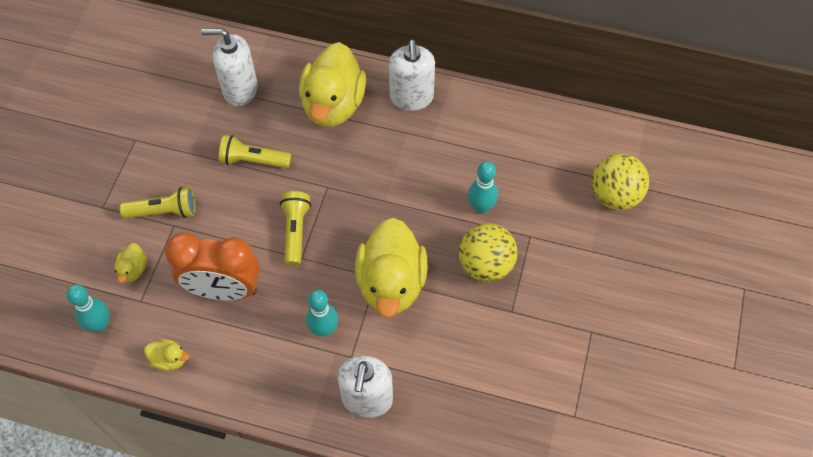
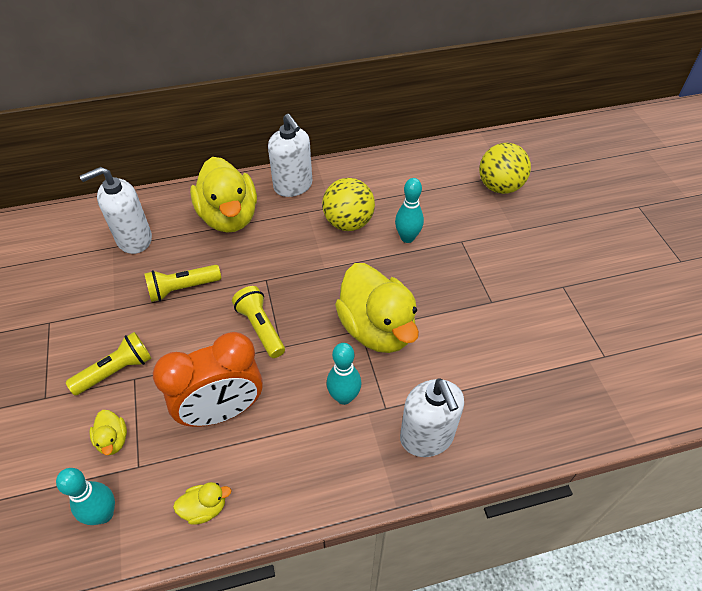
camera: 30 degrees left, 10 degrees down
(485, 265) = (444, 277): yellow ball -> yellow ball (348, 223)

